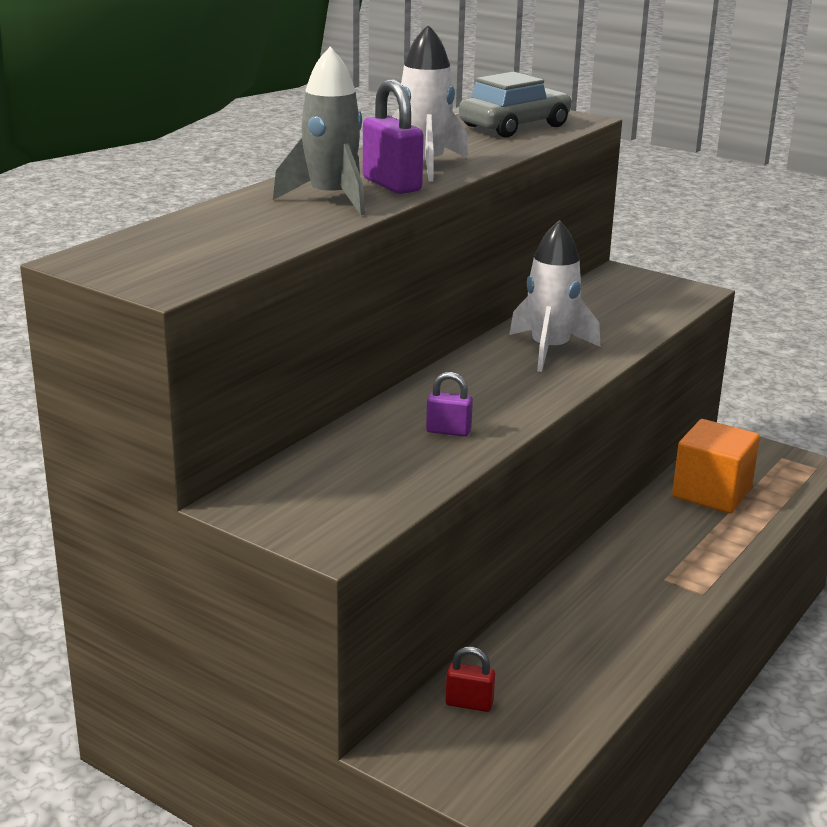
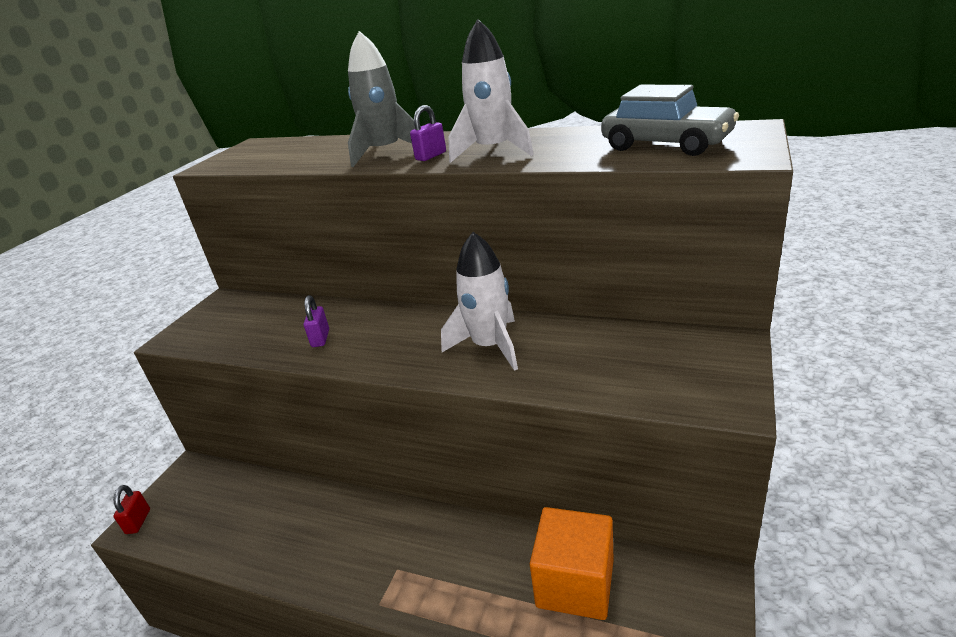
camera: 80 degrees right, 5 degrees up
(392, 185) = (431, 156): purple padlock -> purple padlock, size x0.58
(469, 703) = (228, 488): red padlock -> red padlock (138, 521)

